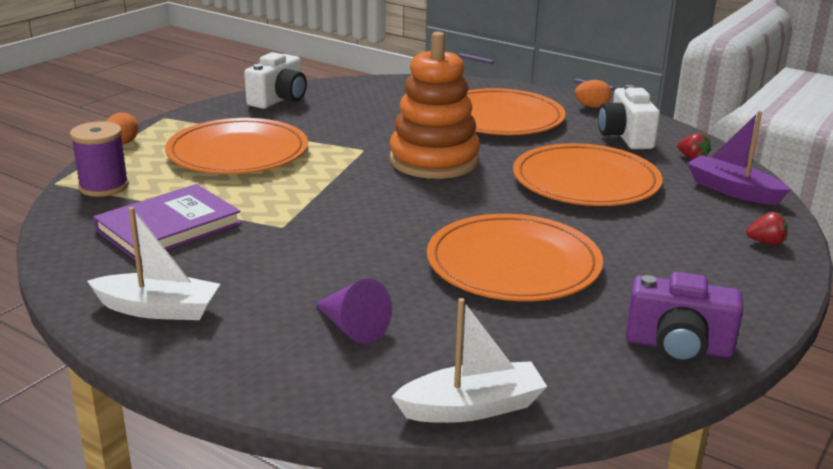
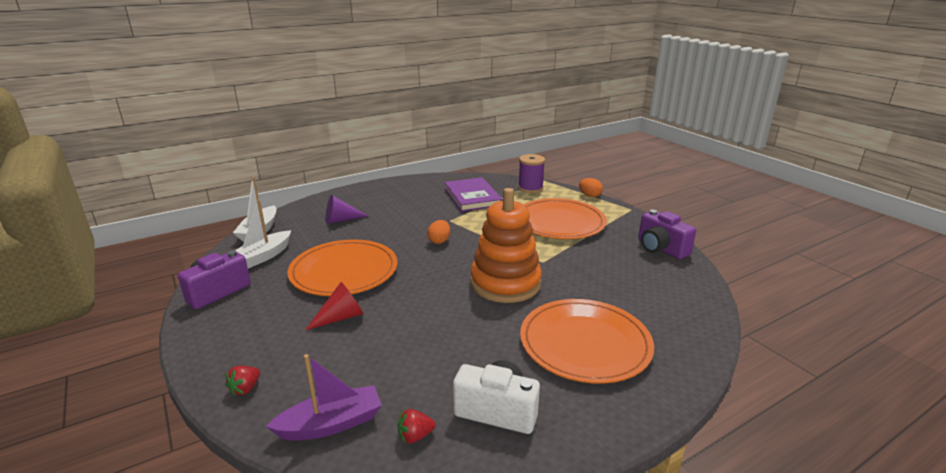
camera: 115 degrees right, 0 degrees up
(158, 309) = (399, 189): white boat -> white boat (262, 257)
(279, 100) = (660, 249): white camera -> purple camera
(586, 181) = (420, 340): orange plate -> none
(592, 107) = (600, 425): orange egg -> orange egg (439, 241)
(606, 232) = (341, 317): none -> red cone

